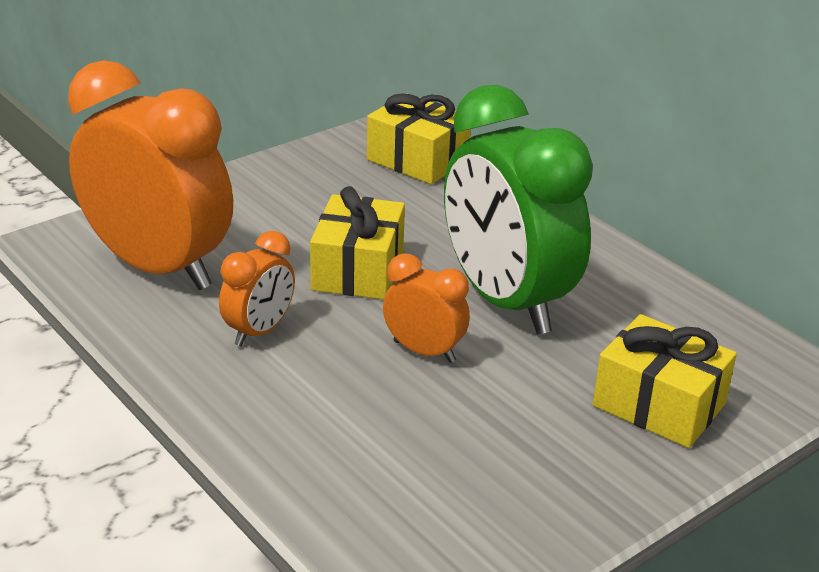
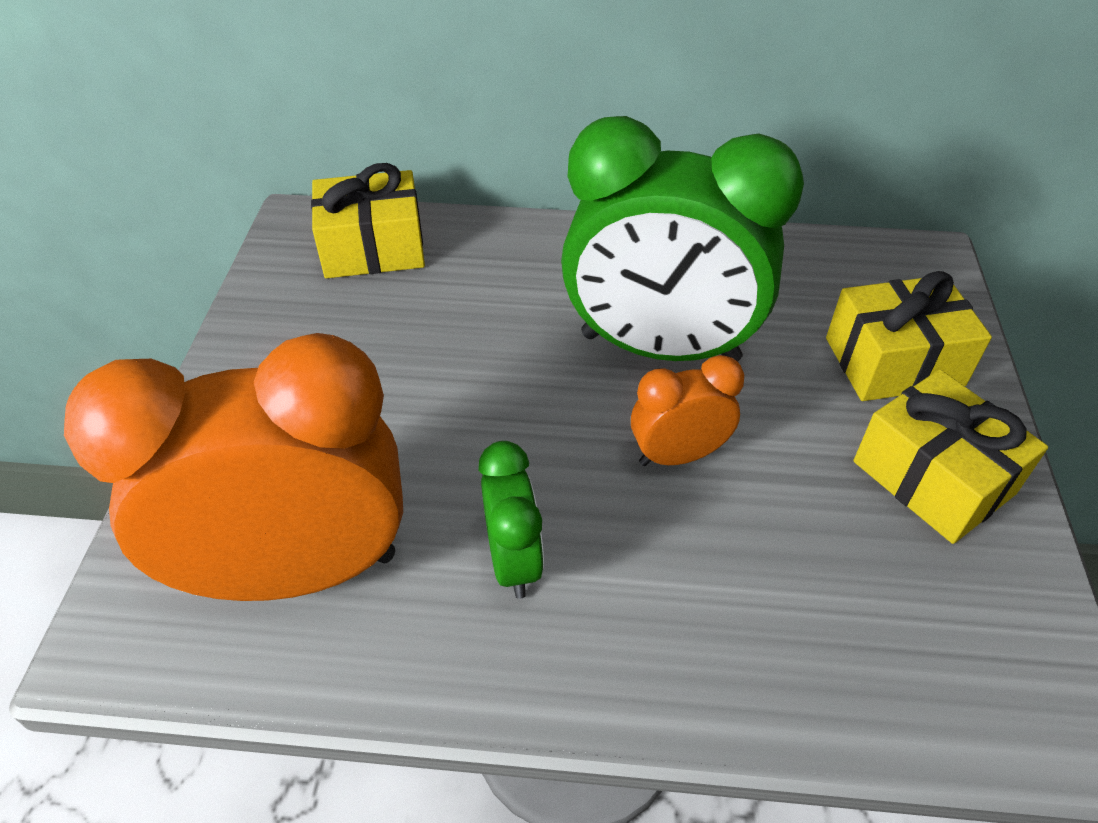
camera: 45 degrees left, 15 degrees up
(259, 331) = (513, 560): orange clock -> green clock
(358, 270) = (497, 411): yellow gift -> yellow gift (933, 477)

